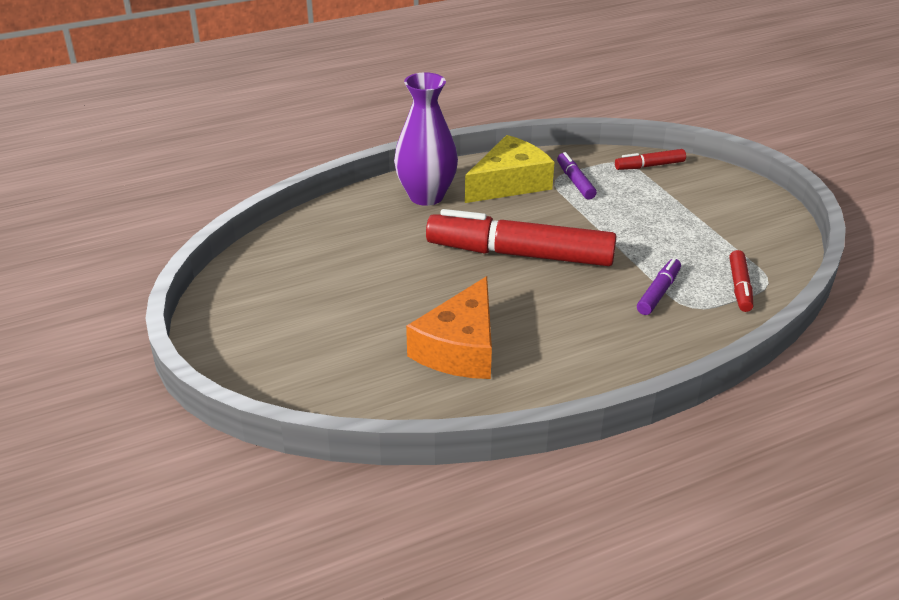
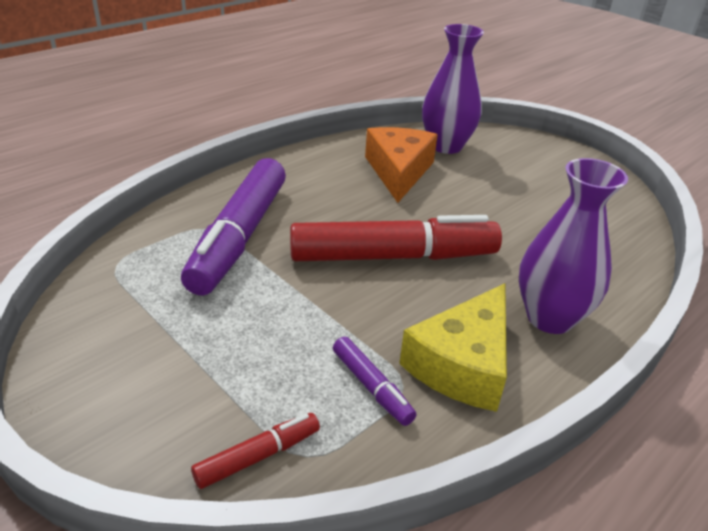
camera: 160 degrees right, 0 degrees up
(369, 382) = (446, 146): none -> purple vase
(658, 293) = (239, 237): purple marker -> purple marker, size x2.24
(739, 287) = (151, 255): red marker -> none

